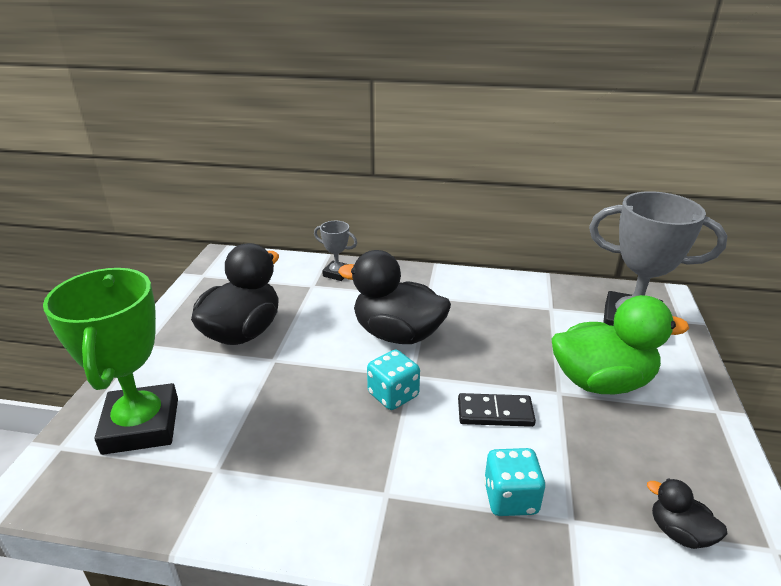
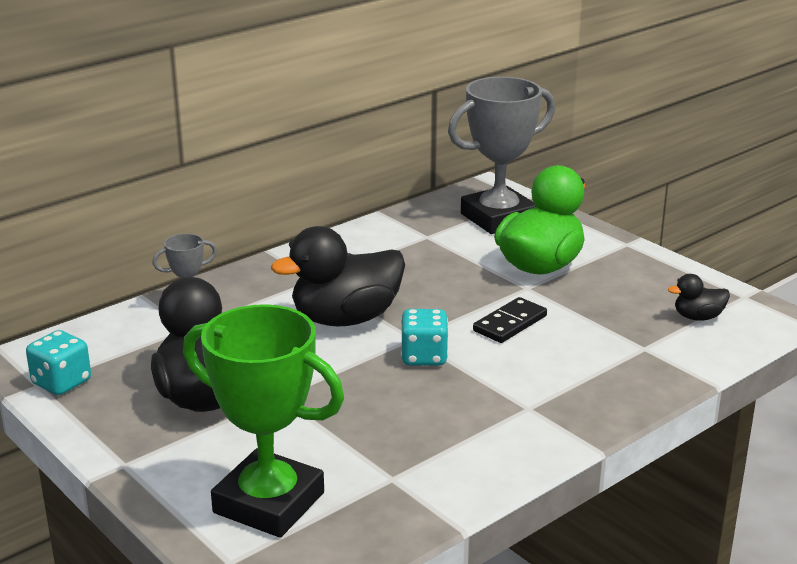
camera: 50 degrees left, 5 degrees down
(510, 498) = (598, 360): turquoise dice -> turquoise dice (61, 382)

